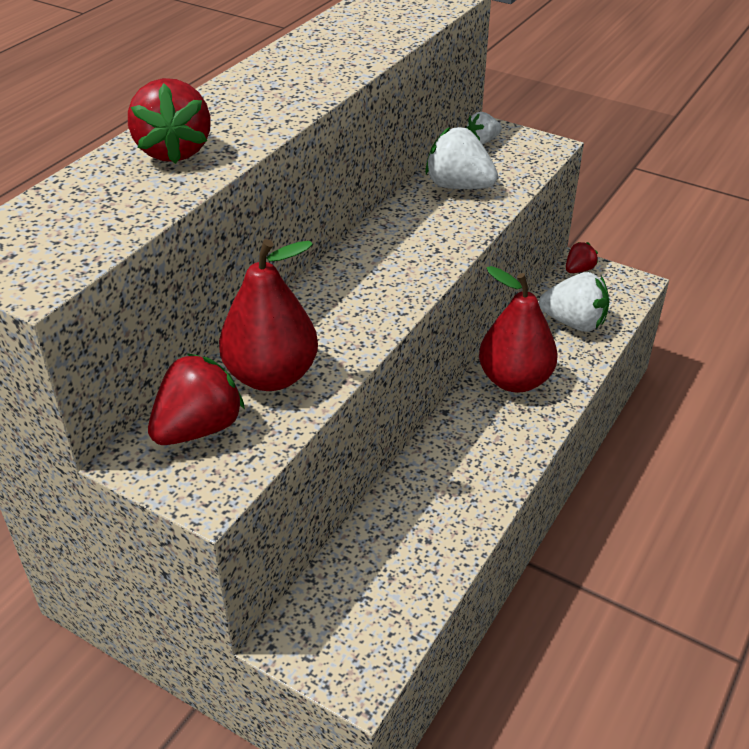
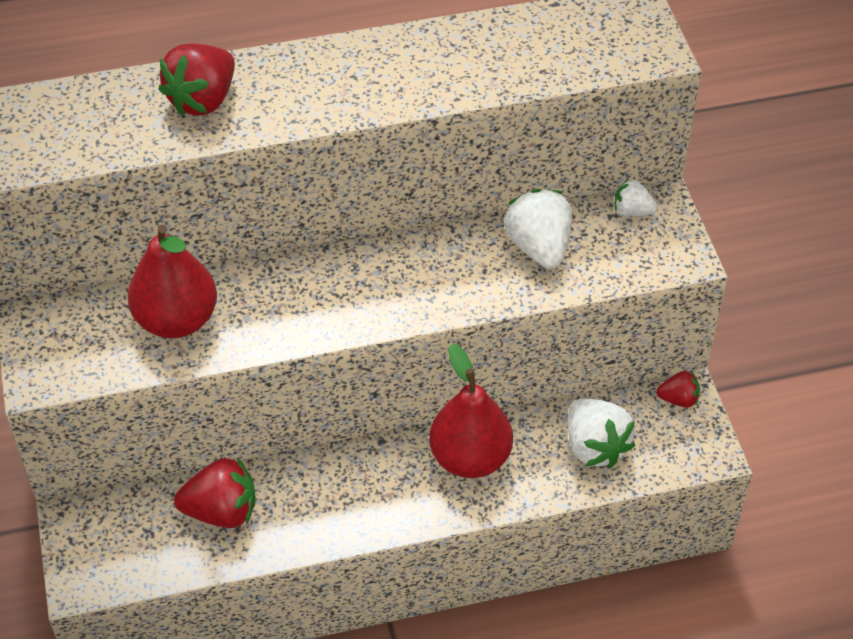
camera: 45 degrees right, 10 degrees up
(199, 428) = (88, 326): red strawberry -> red strawberry (221, 511)

